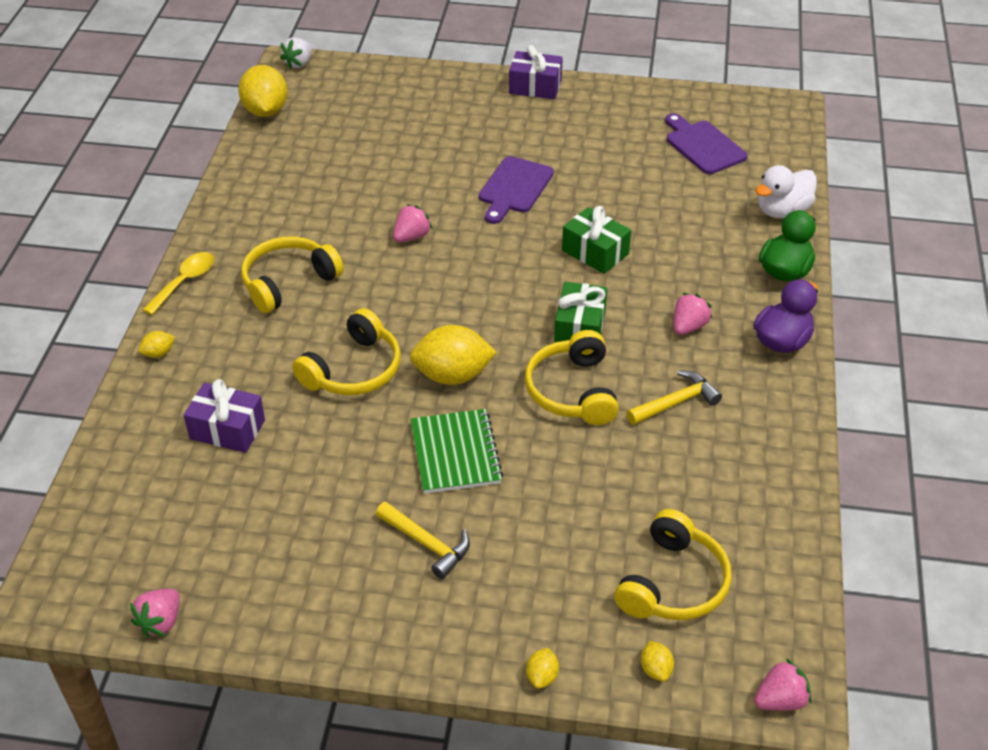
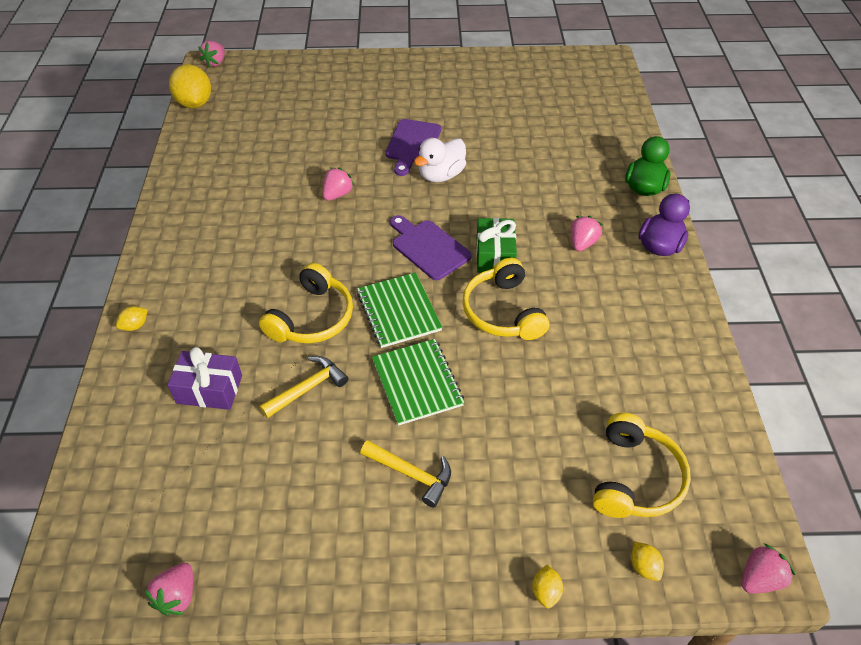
camera: 10 degrees left, 5 degrees up
(185, 282) = (149, 257): yellow spoon -> none
(288, 282) = (240, 246): yellow headphones -> none
(299, 63) = (215, 63): white strawberry -> pink strawberry
(452, 375) = (398, 311): yellow lemon -> green notebook
(535, 87) = (409, 62): purple gift -> none
(595, 252) = (491, 190): green gift -> none
(676, 402) = (590, 310): yellow hammer -> yellow hammer (307, 388)
(703, 146) = (552, 95): purple cutting board -> purple cutting board (428, 248)
(782, 211) = (627, 139): white duck -> white duck (441, 175)

